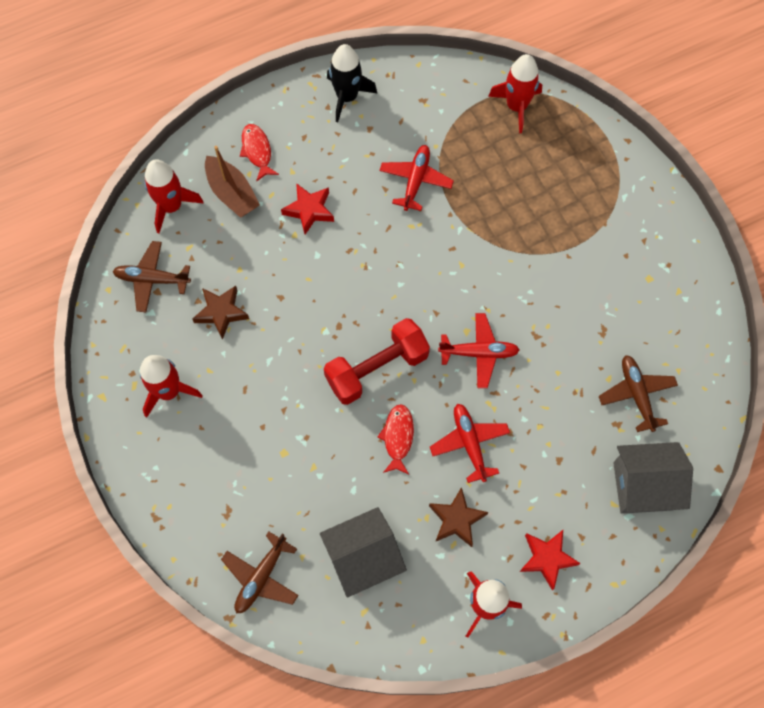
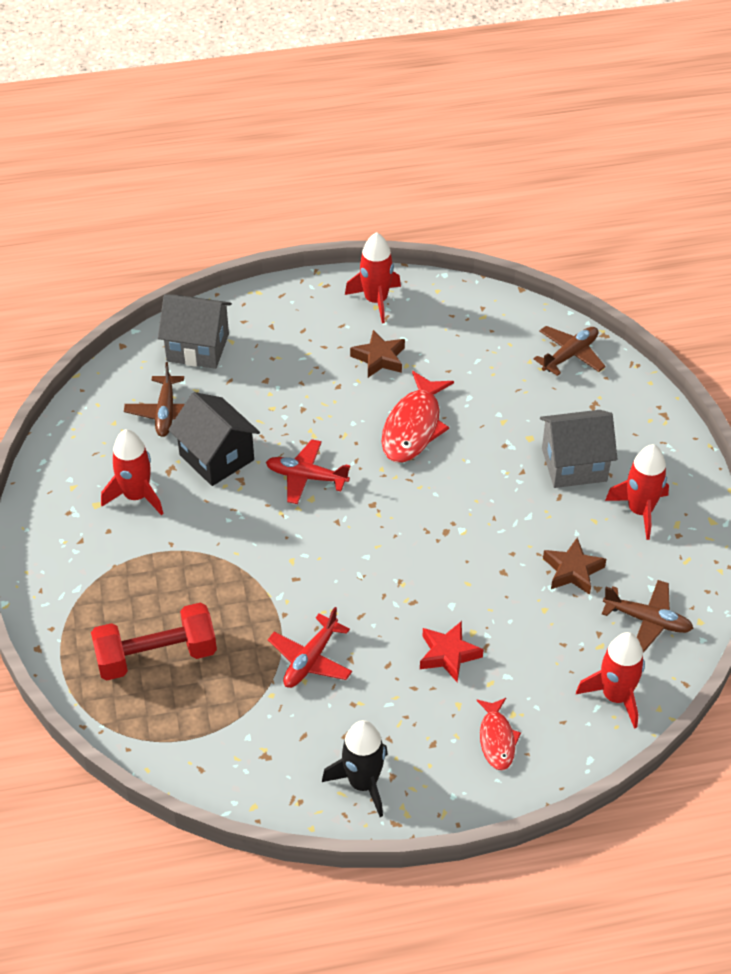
camera: 165 degrees left, 20 degrees down
(232, 193) = (538, 695): brown boat -> none
(363, 558) = (473, 349): grey house -> grey house (574, 465)
(377, 369) = (416, 485): red dumbbell -> red dumbbell (156, 656)
(398, 437) = (413, 427): red fish -> red fish, size x1.71
(469, 443) = (345, 408): red plane -> none
(516, 107) = (151, 719): red rocket -> red rocket (136, 496)
(547, 558) = (309, 318): red star -> none
(567, 354) = (217, 457): none -> black house

